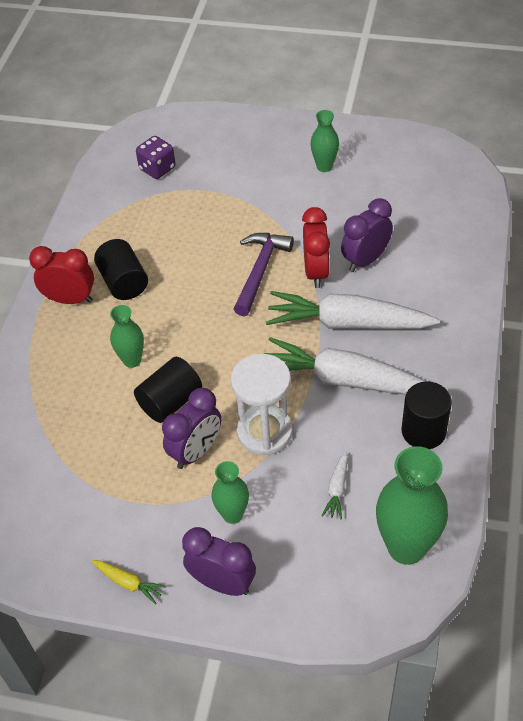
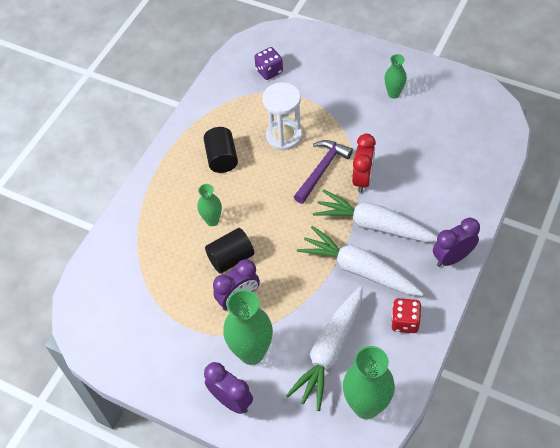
camera: 15 degrees right, 5 degrees up
(70, 299) = (181, 164): red clock -> none
(128, 582) = (168, 384): yellow carrot -> none
(232, 514) = (252, 352): green vase -> green vase, size x1.80
(264, 432) = (290, 296): white hourglass -> white hourglass (284, 136)
(337, 489) = (330, 351): white carrot -> white carrot, size x2.44
(365, 260) = (402, 177): purple clock -> purple clock (452, 258)
(423, 431) = (405, 322): black cylinder -> red dice

